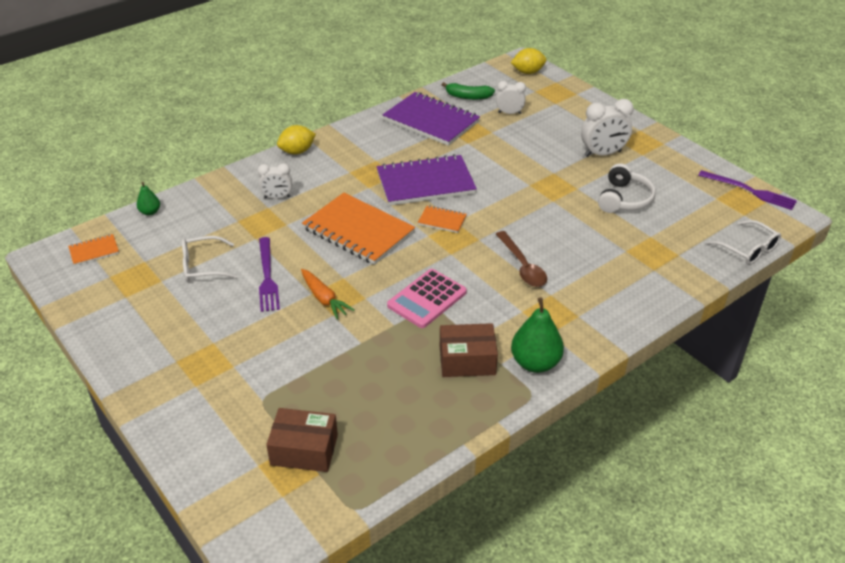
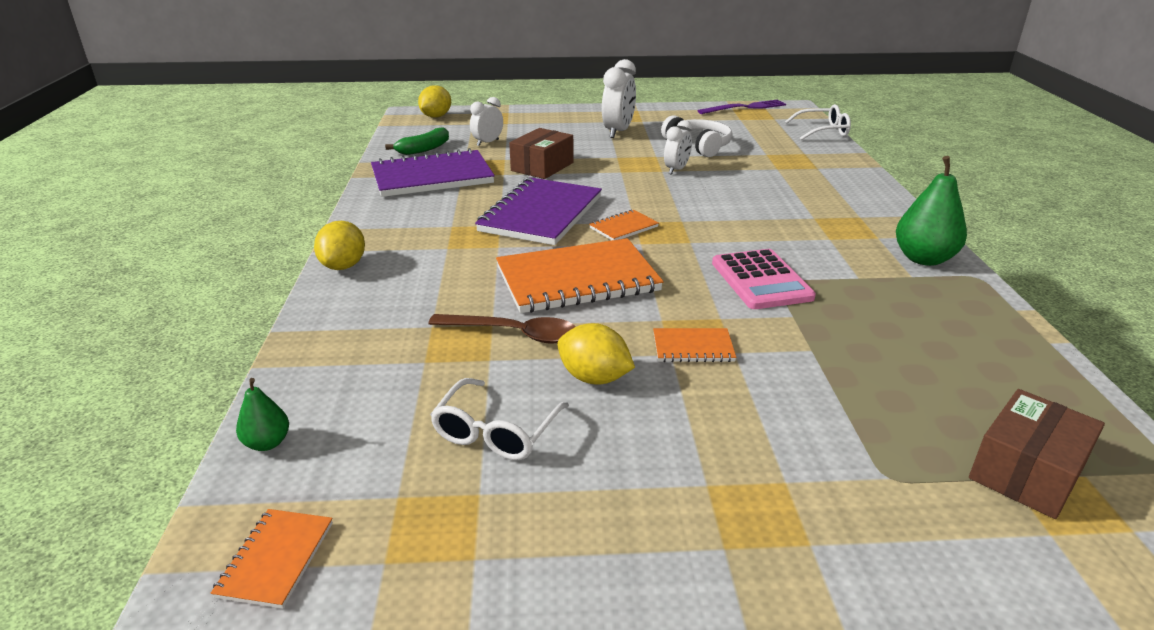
camera: 55 degrees left, 10 degrees down
(267, 277) = (594, 378): purple fork -> yellow lemon
(277, 197) = (420, 312): white clock -> white clock (676, 170)
(324, 299) = (693, 347): orange carrot -> orange notebook
(467, 360) = (895, 292): brown box -> brown box (542, 167)
(522, 266) = (753, 215): brown spoon -> brown spoon (514, 334)

